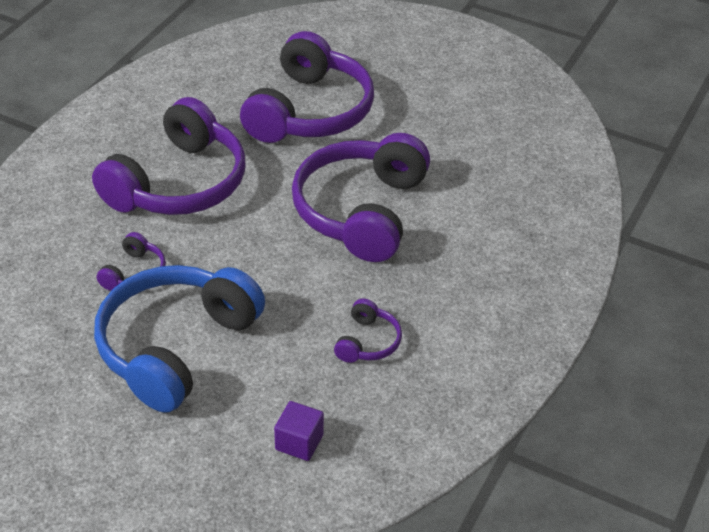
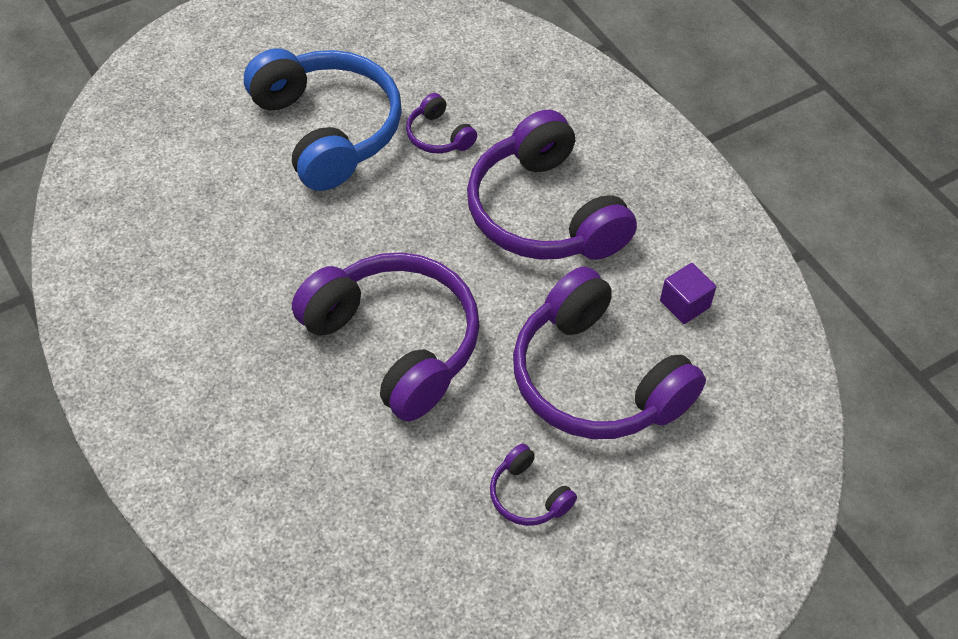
camera: 120 degrees right, 10 degrees up
(299, 442) = (161, 164): purple cube -> purple cube (684, 304)
(367, 342) = (223, 259): purple headphones -> purple headphones (528, 495)

